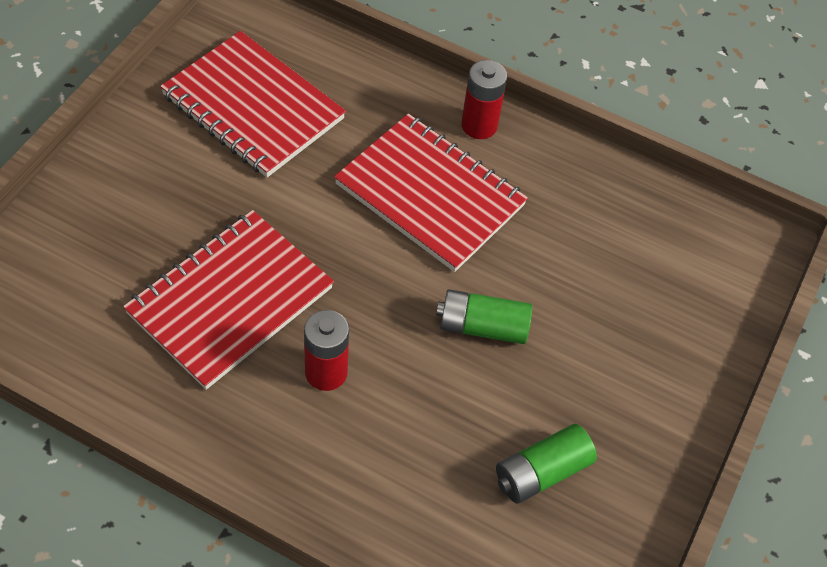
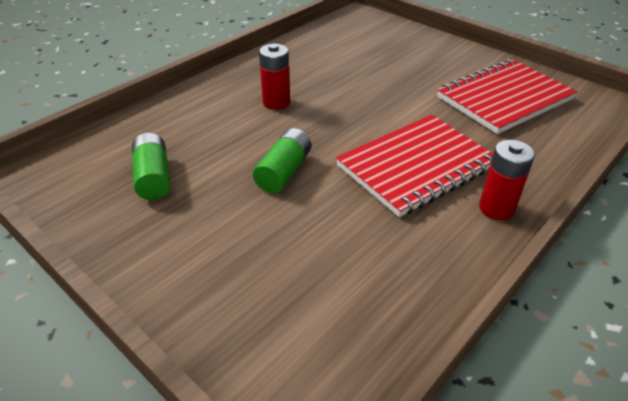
camera: 110 degrees right, 15 degrees down
(230, 300) = (340, 77): red notebook -> none

